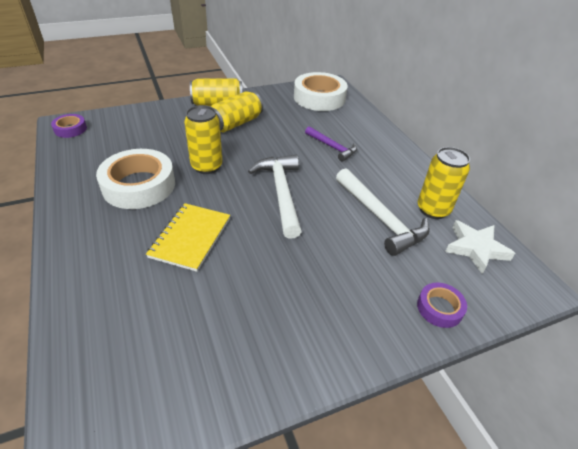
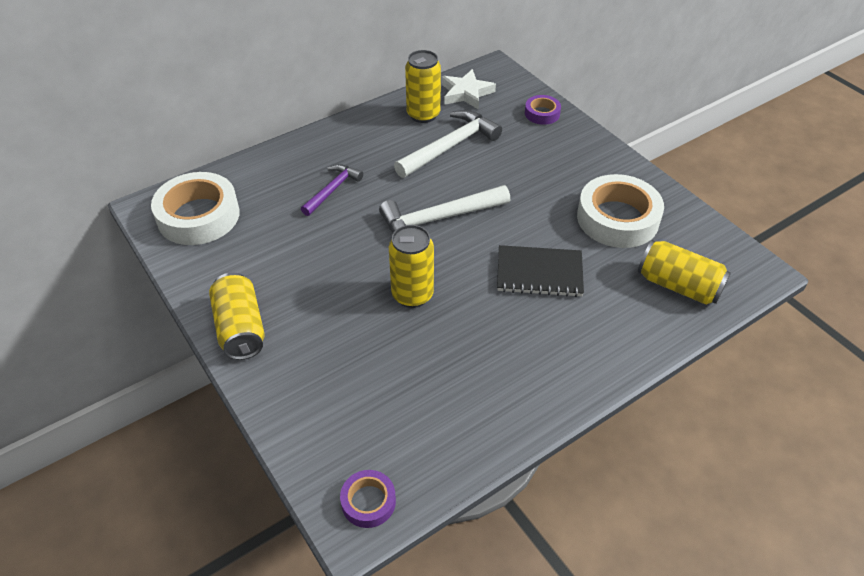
camera: 100 degrees left, 5 degrees up
(139, 185) = (475, 349): white tape -> white tape (617, 218)
(191, 238) = (539, 273): yellow notebook -> black notebook
(236, 123) = (296, 292): yellow can -> yellow can (678, 286)

